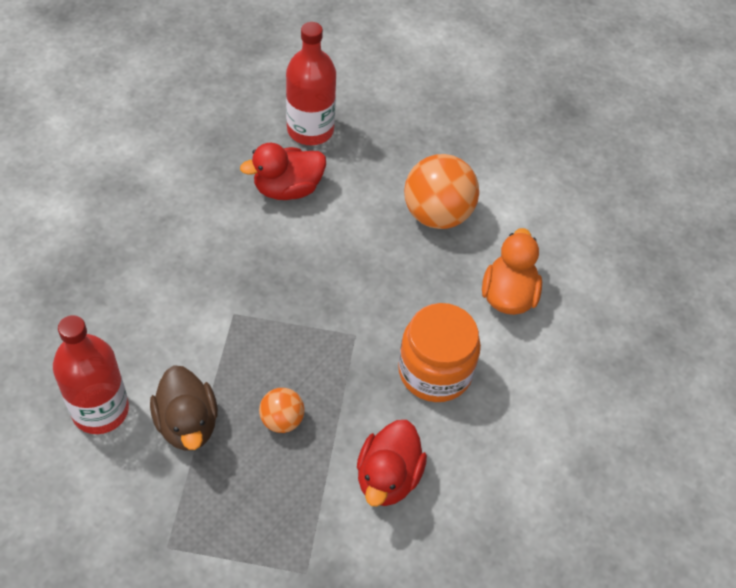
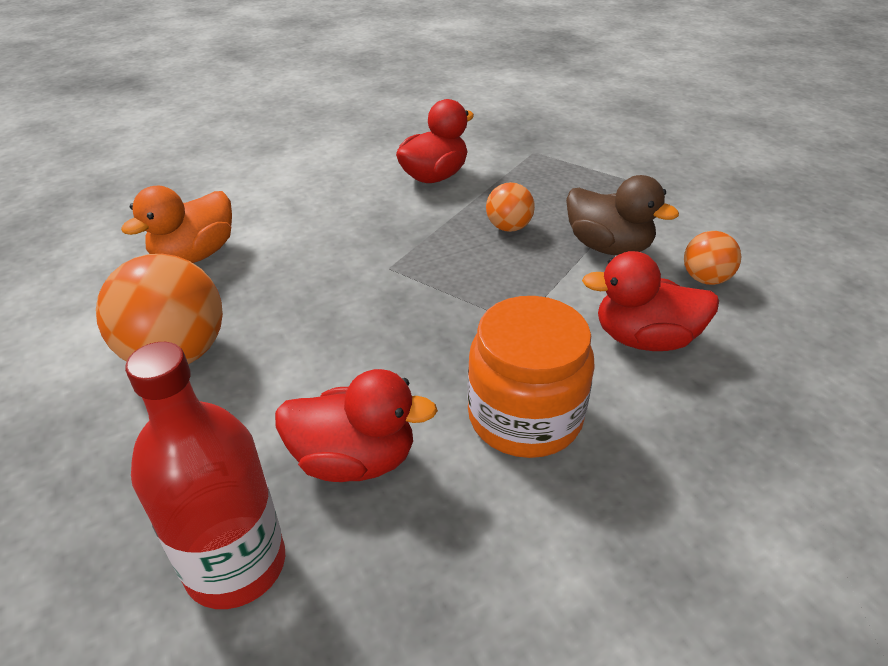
camera: 150 degrees left, 15 degrees down
(100, 410) = (705, 279): red bottle -> orange ball
(142, 327) = (644, 339): none -> red duck
(187, 424) = (608, 247): brown duck -> brown duck turned 120 degrees clockwise
(435, 371) = (332, 222): orange jar -> orange jar (525, 416)

